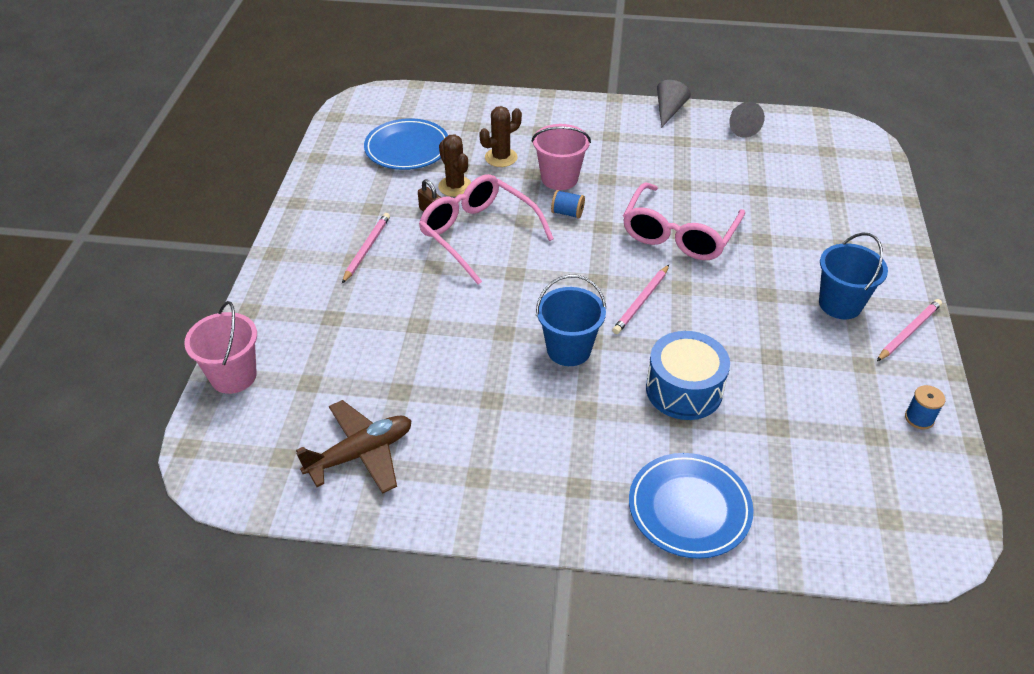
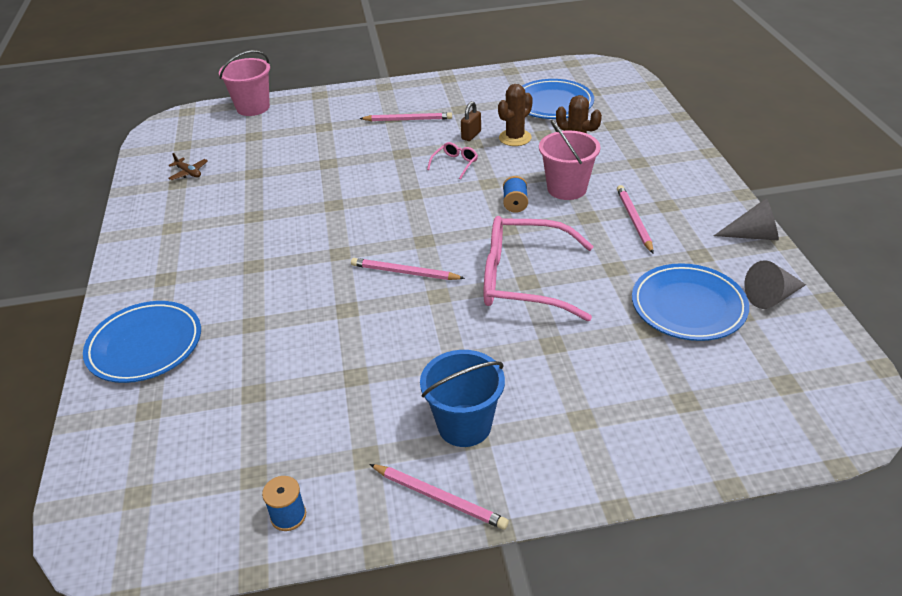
camera: 75 degrees right, 5 degrees down
(361, 454) = (189, 173): brown plane -> brown plane, size x0.47
(478, 234) = (455, 164): pink glasses -> pink glasses, size x0.41
(569, 349) = (323, 242): blue bucket -> none
(624, 157) = (634, 220): none -> pink pencil
(684, 390) = (290, 320): blue drum -> none
(739, 164) = (688, 306): none -> blue plate

